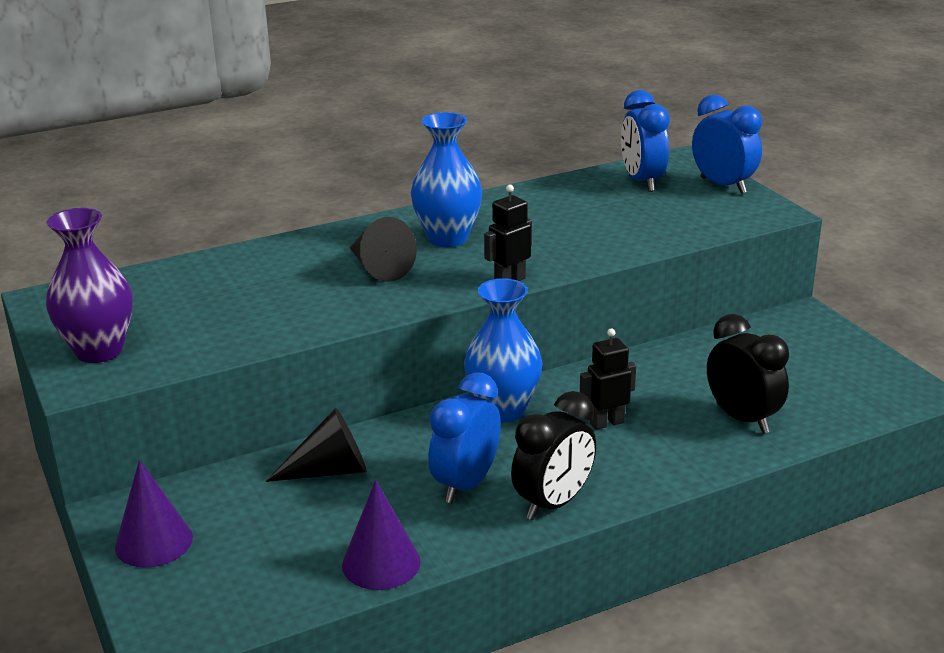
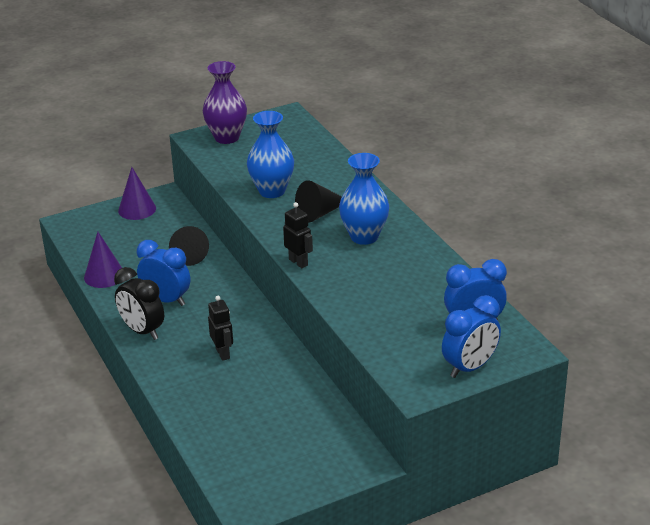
camera: 90 degrees right, 5 degrees up
(503, 410) = (242, 312): blue vase -> blue vase (272, 191)
(742, 419) = (220, 413): black clock -> none

